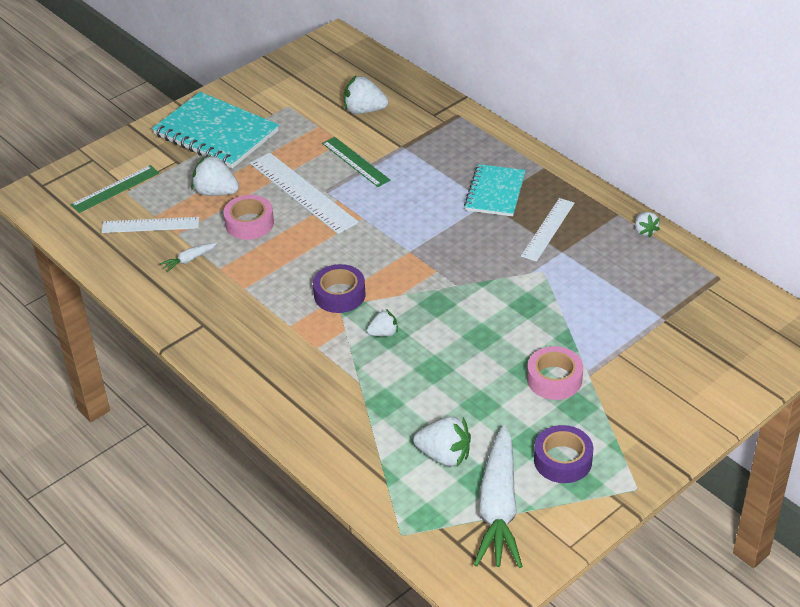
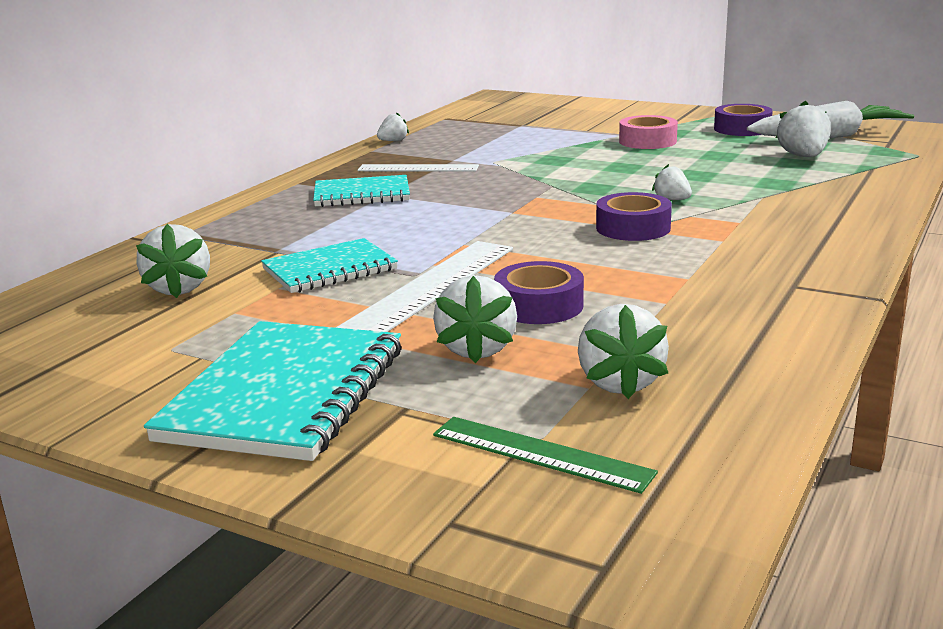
camera: 110 degrees left, 20 degrees down
(150, 225) = (619, 383): white ruler -> white strawberry
(189, 260) = (673, 327): white carrot -> none
(249, 223) = (539, 306): pink tape -> purple tape
(355, 162) = (330, 269): green ruler -> turquoise notebook

